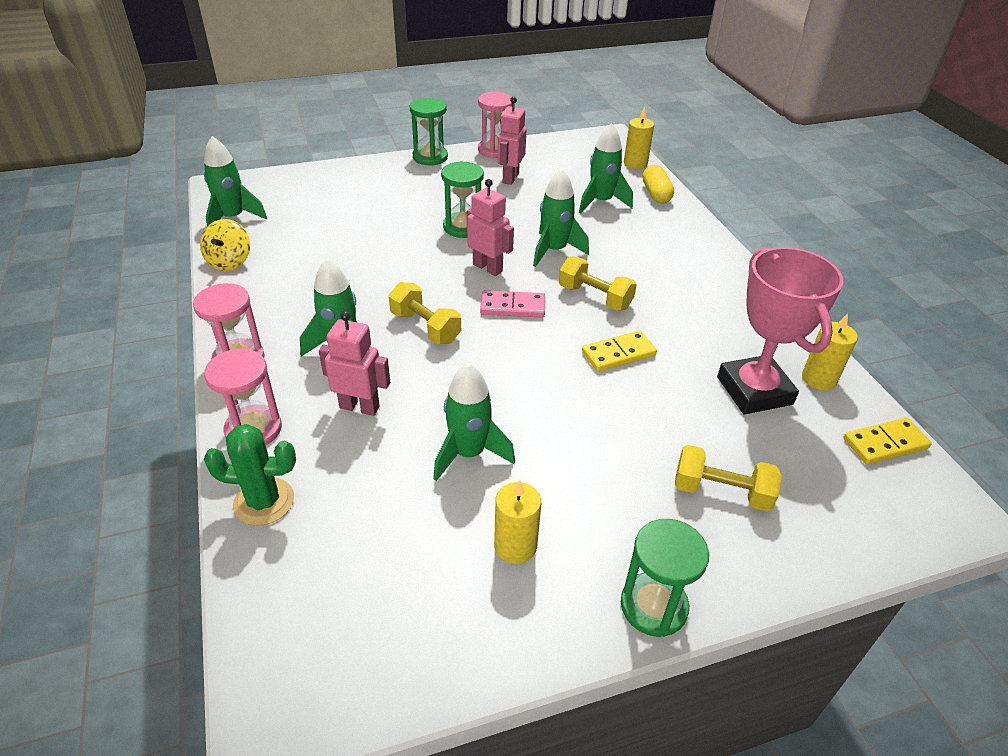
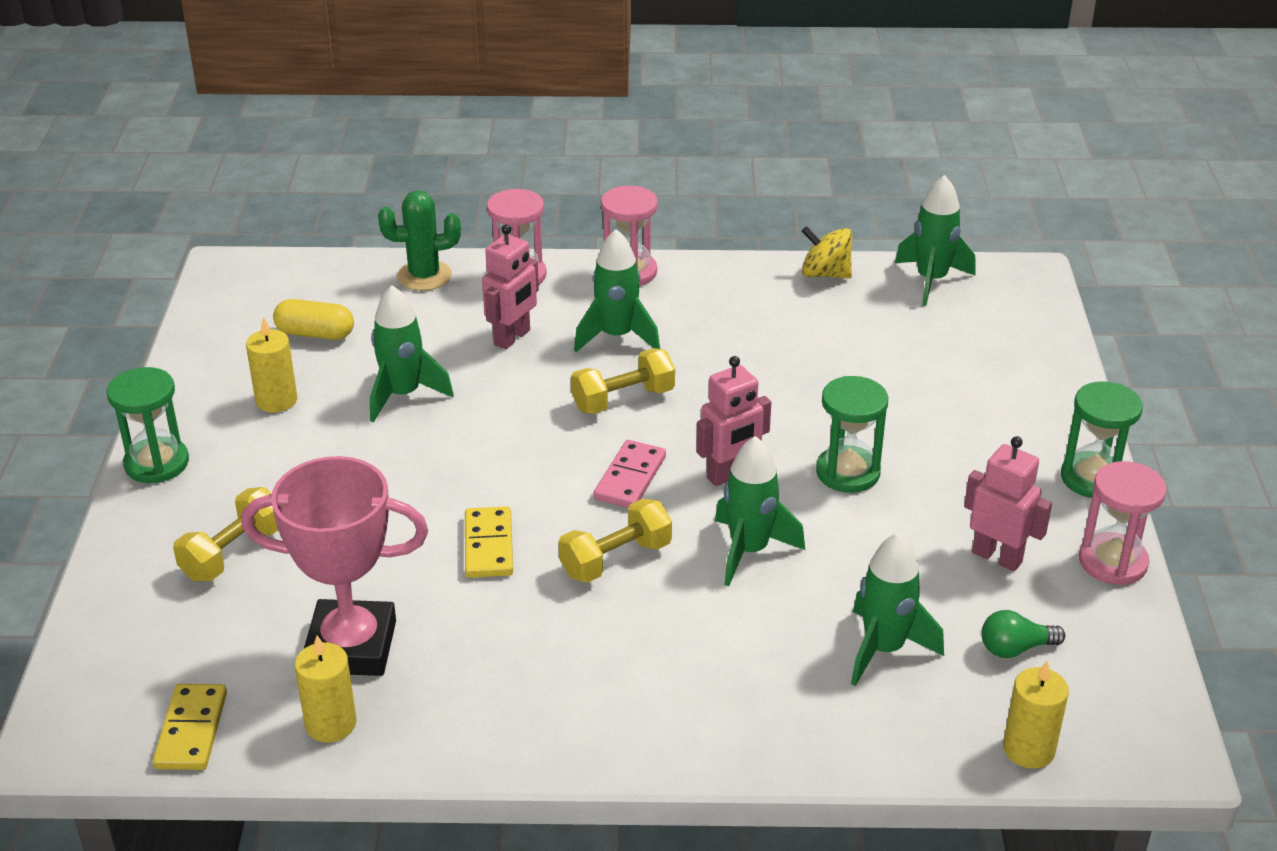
camera: 110 degrees right, 5 degrees down
(264, 501) = (424, 276): green cactus -> green cactus turned 60 degrees clockwise
(574, 170) = (1015, 648): none -> green light bulb
(656, 194) = (895, 736): yellow capsule -> yellow capsule (315, 333)

